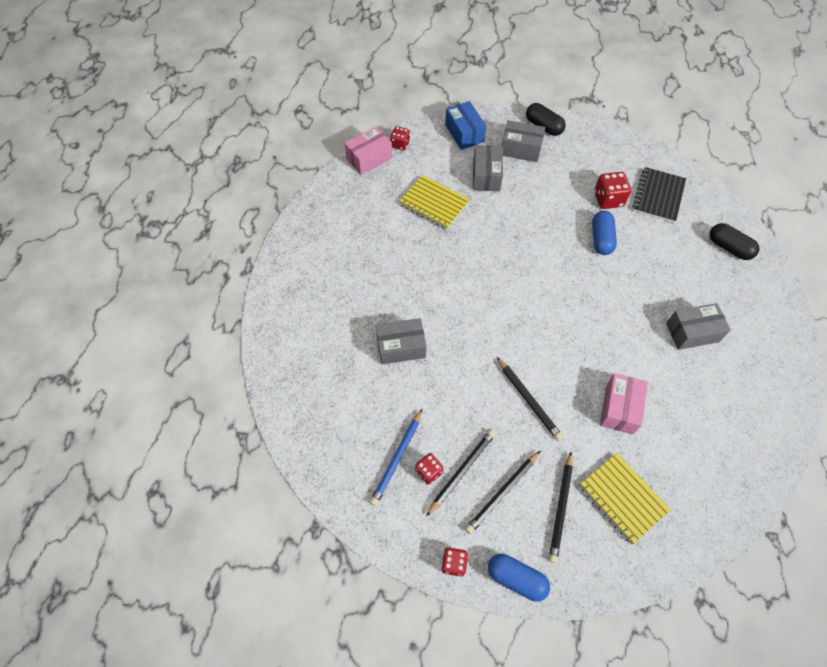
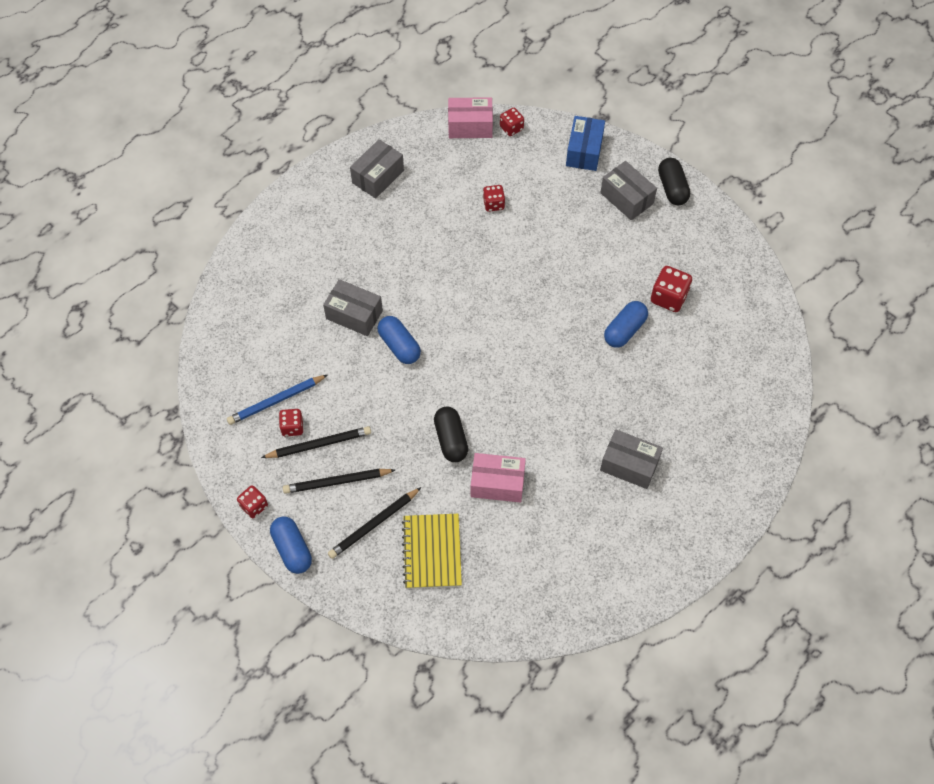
camera: 35 degrees right, 0 degrees up
(434, 203) = (493, 204): yellow notebook -> red dice
(456, 349) = (399, 346): none -> blue capsule
(486, 176) = (567, 206): grey box -> grey box (378, 176)
(528, 400) = (424, 426): black pencil -> none
(619, 408) = (497, 483): pink box -> pink box turned 45 degrees clockwise
(658, 196) = (724, 324): black notebook -> none
(729, 247) = (747, 414): black capsule -> black capsule (451, 439)

